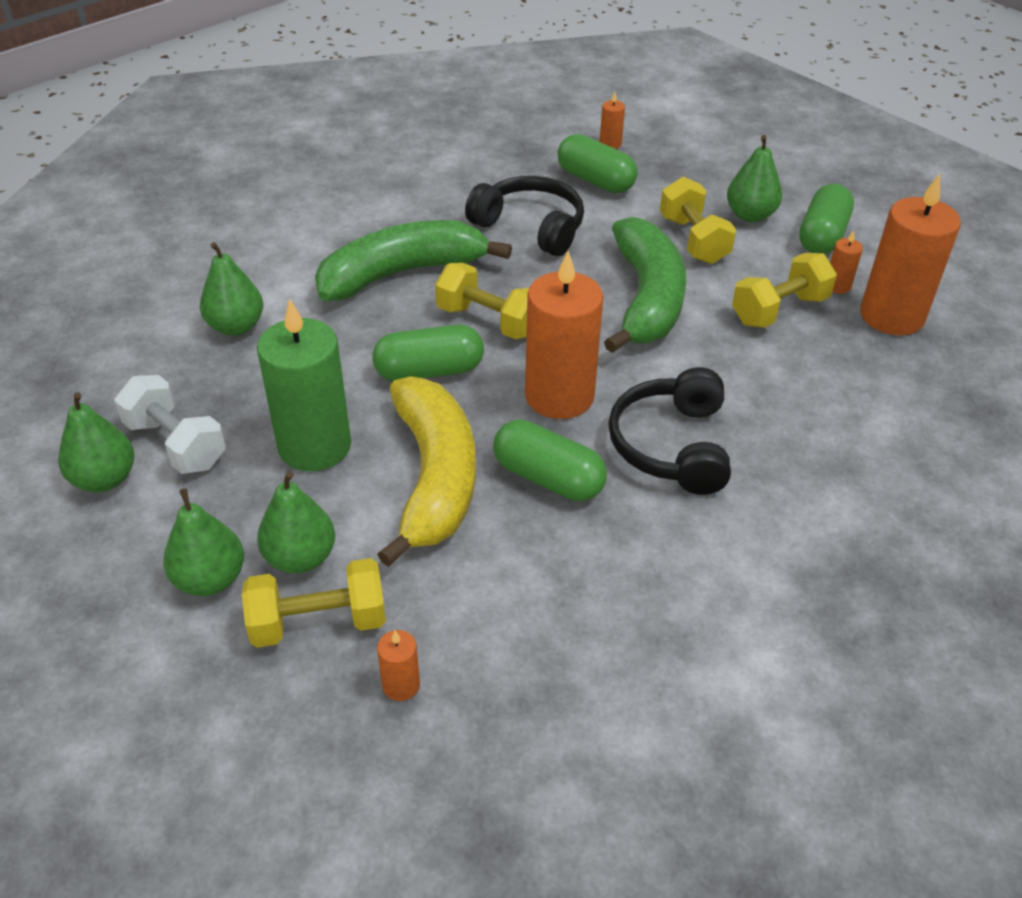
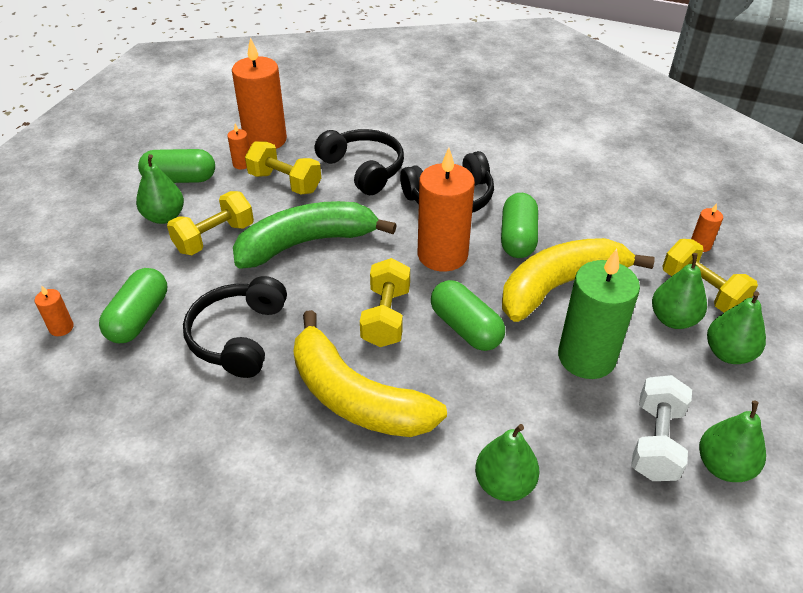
camera: 115 degrees left, 0 degrees up
(402, 273) = (355, 397): green banana -> yellow banana
(781, 384) = (363, 169): none -> black headphones

